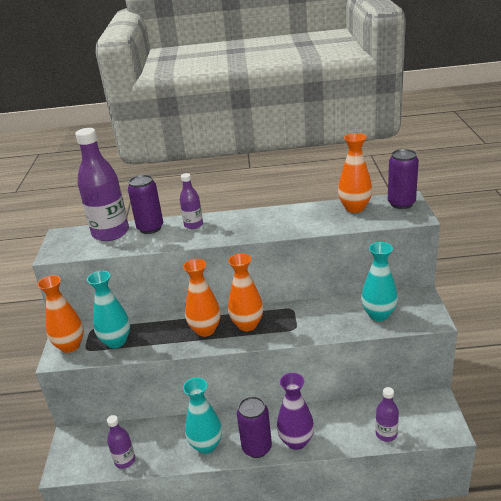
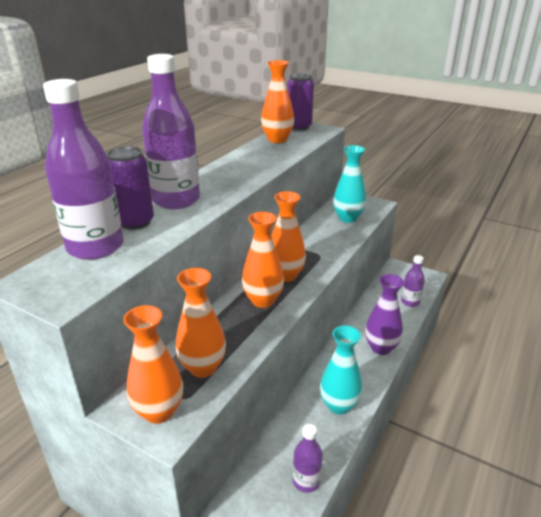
camera: 60 degrees left, 0 degrees up
(116, 341) = (203, 367): turquoise vase -> orange vase
(193, 225) = (176, 200): purple bottle -> purple bottle, size x1.96
(257, 448) = (369, 373): purple can -> none

